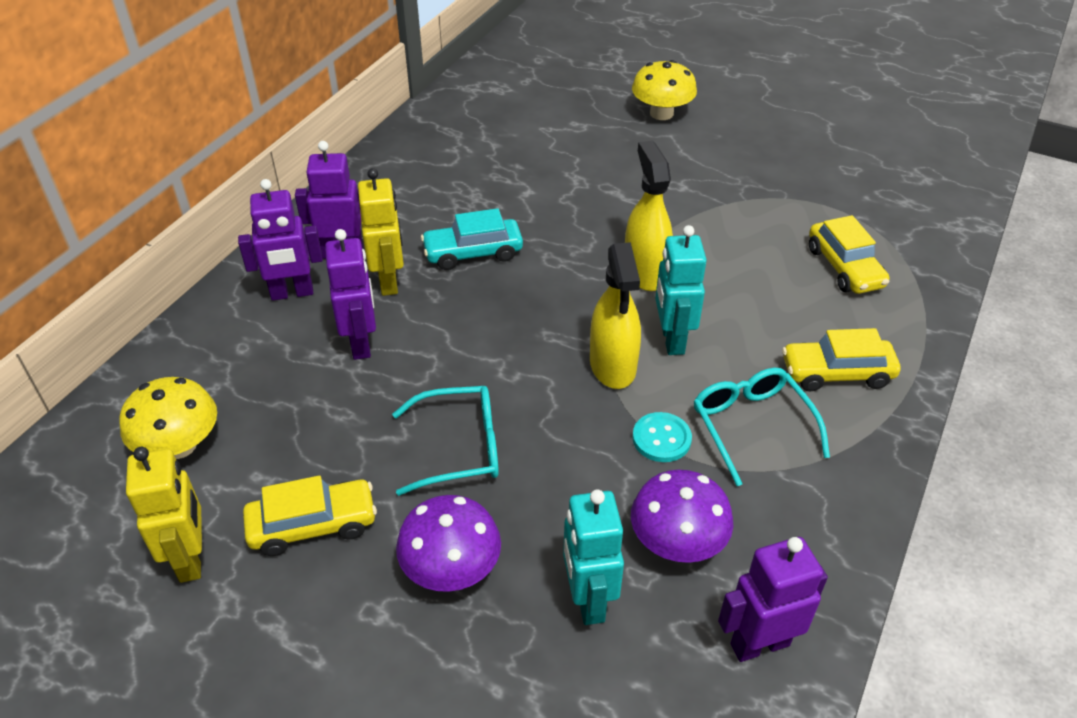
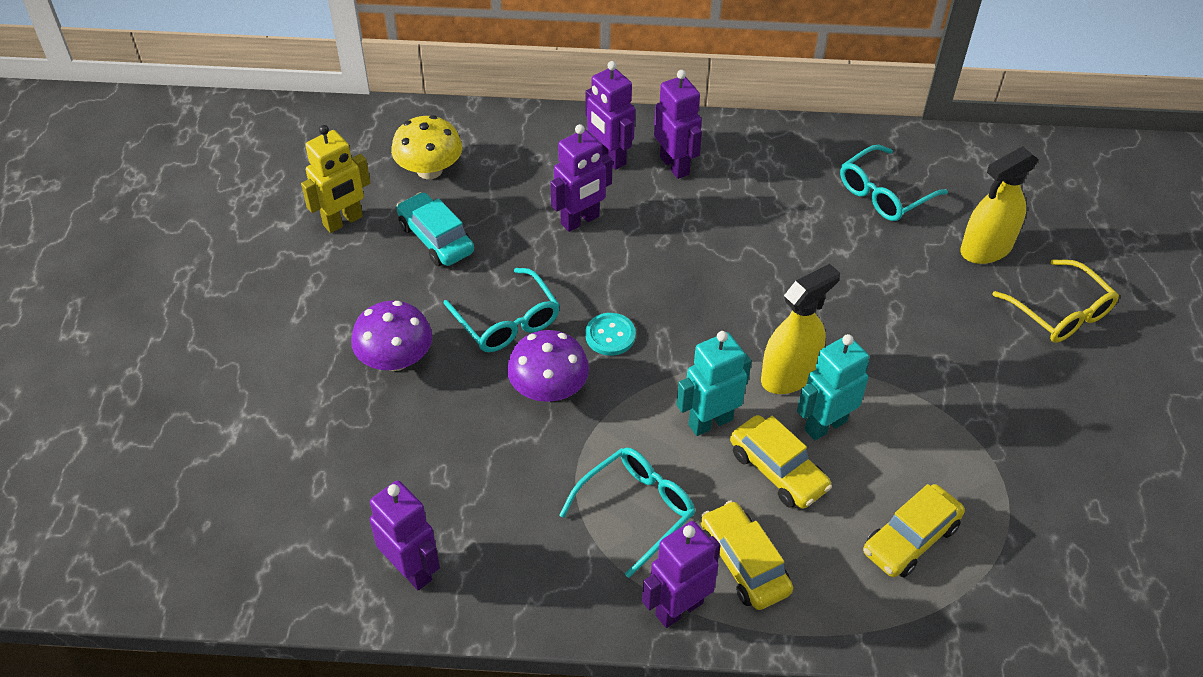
camera: 65 degrees right, 5 degrees up
(313, 525) = (397, 269): yellow car -> yellow car (778, 470)
(389, 281) = (660, 207): yellow robot -> none
(473, 253) = (731, 246): turquoise car -> turquoise car (436, 239)
(479, 147) = (884, 194): none -> turquoise glasses
(588, 600) = (404, 448): turquoise robot -> turquoise robot (825, 425)
(612, 366) = (651, 389): yellow spray bottle -> yellow spray bottle (985, 249)
(661, 113) = (1060, 312): yellow mushroom -> yellow glasses
(661, 439) = (586, 448): turquoise button -> turquoise button (610, 335)
(677, 542) = (483, 489): purple mushroom -> purple mushroom (548, 389)
(872, 434) = (678, 608): none -> purple robot

